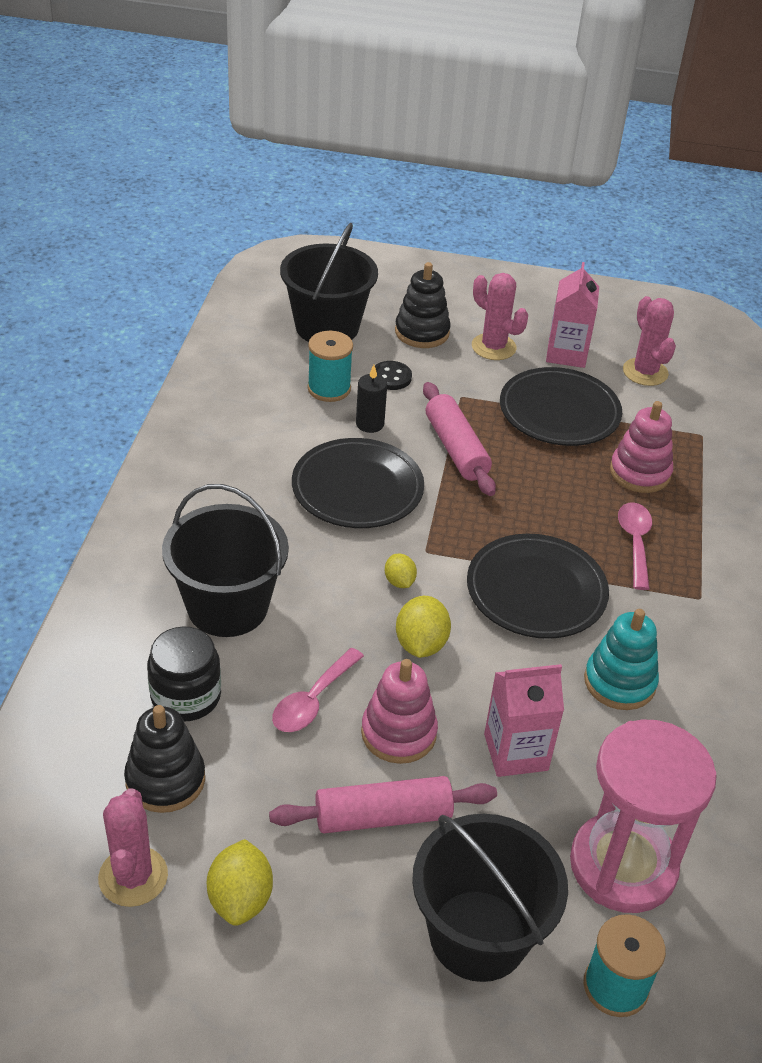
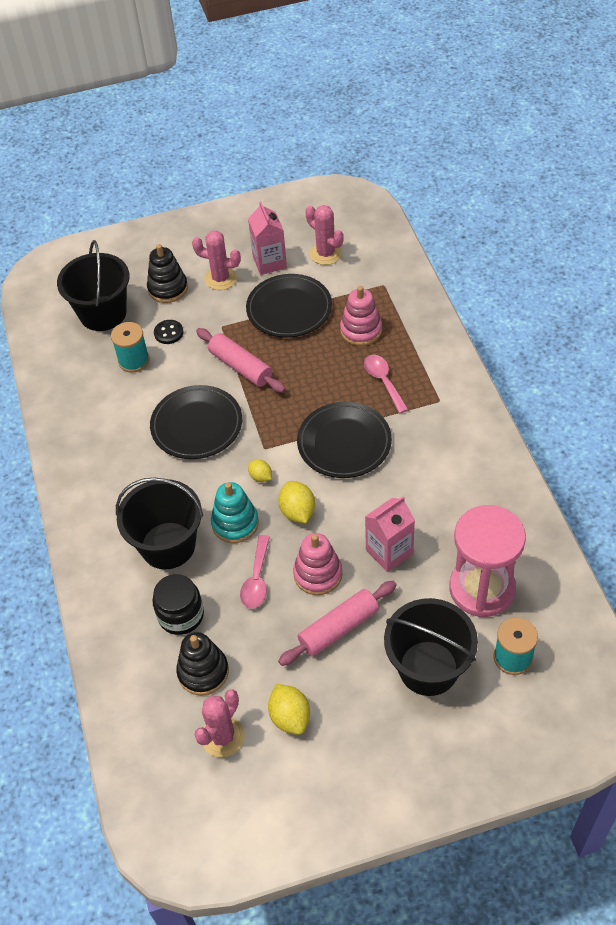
camera: 20 degrees left, 10 degrees up
(133, 876) = (223, 737): pink cactus -> pink cactus turned 60 degrees clockwise
(370, 424) = (176, 374): black candle -> none
(619, 682) = (422, 478): turquoise stacking toy -> turquoise stacking toy (235, 523)

